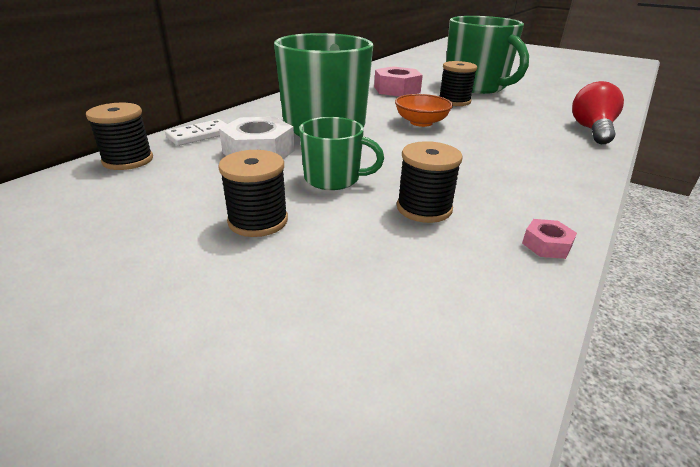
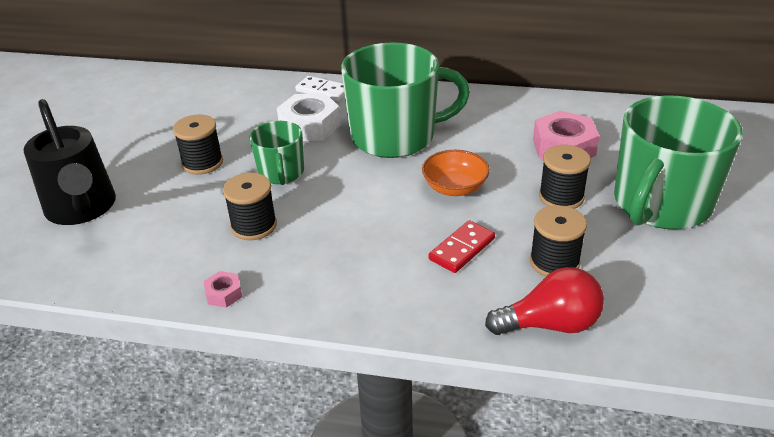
camera: 70 degrees right, 5 degrees up
(128, 160) = (260, 85): black spool -> black spool (554, 262)
(274, 358) = (83, 209): none -> black watering can
(502, 135) = (462, 249): none -> red domino

